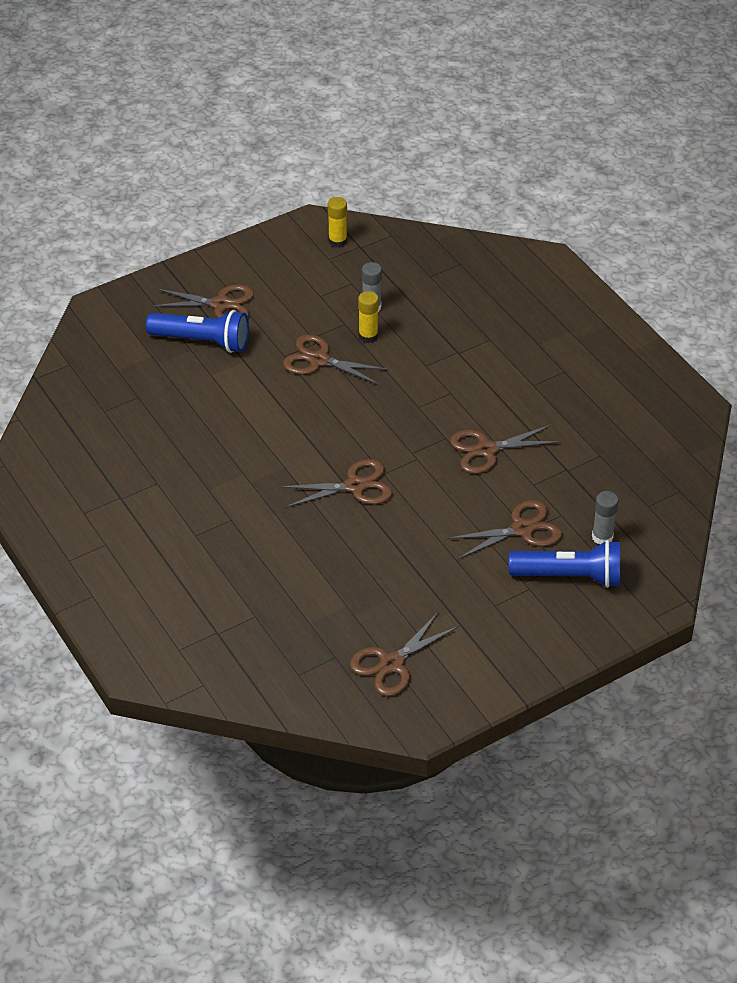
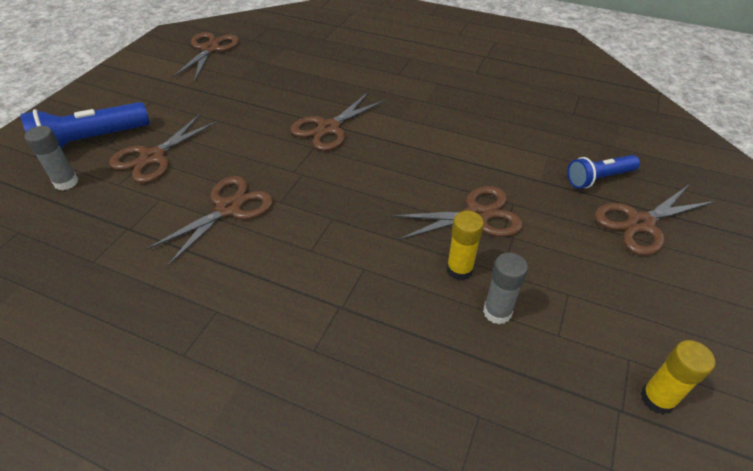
camera: 145 degrees right, 0 degrees up
(202, 341) = (598, 179): blue flashlight -> blue flashlight, size x0.63

